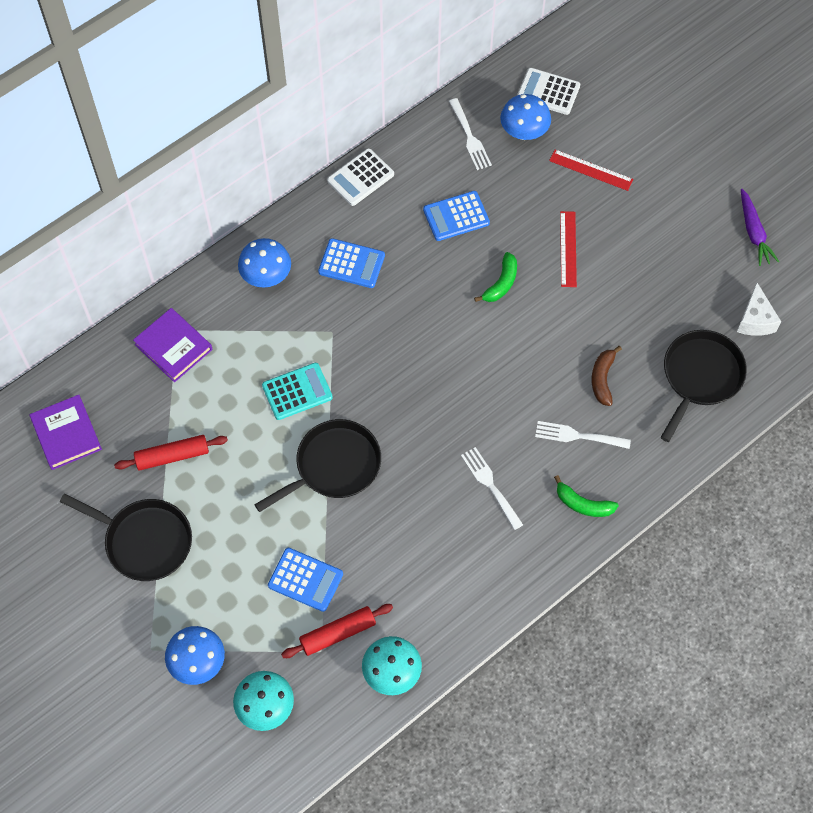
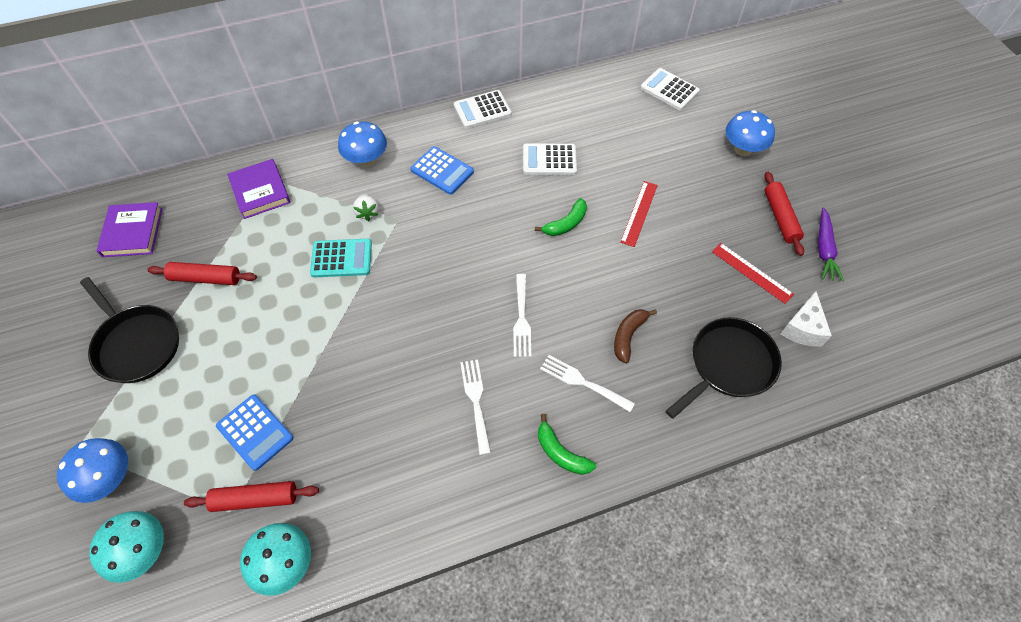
camera: 20 degrees right, 5 degrees down
(298, 335) = (368, 212): none -> white strawberry
(334, 466) = (339, 333): black pan -> none
(456, 216) = (549, 160): blue calculator -> white calculator
(469, 137) = (587, 105): white fork -> white fork (521, 318)
(524, 132) = (636, 113): blue mushroom -> blue mushroom (742, 149)
(591, 170) = (684, 157): red ruler -> red ruler (751, 272)
(704, 210) = (780, 217): none -> red rolling pin

